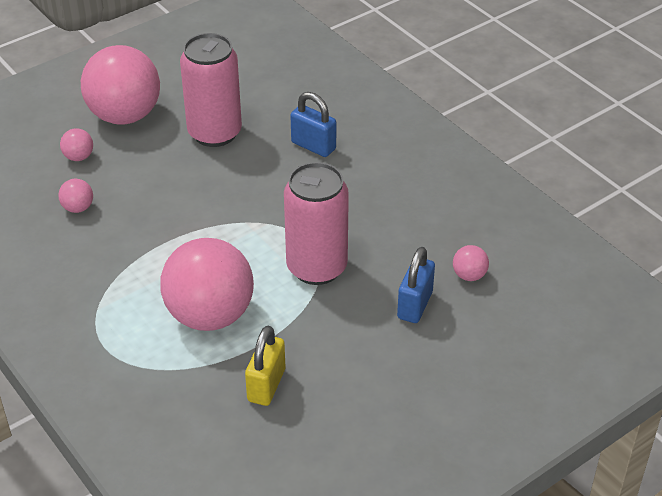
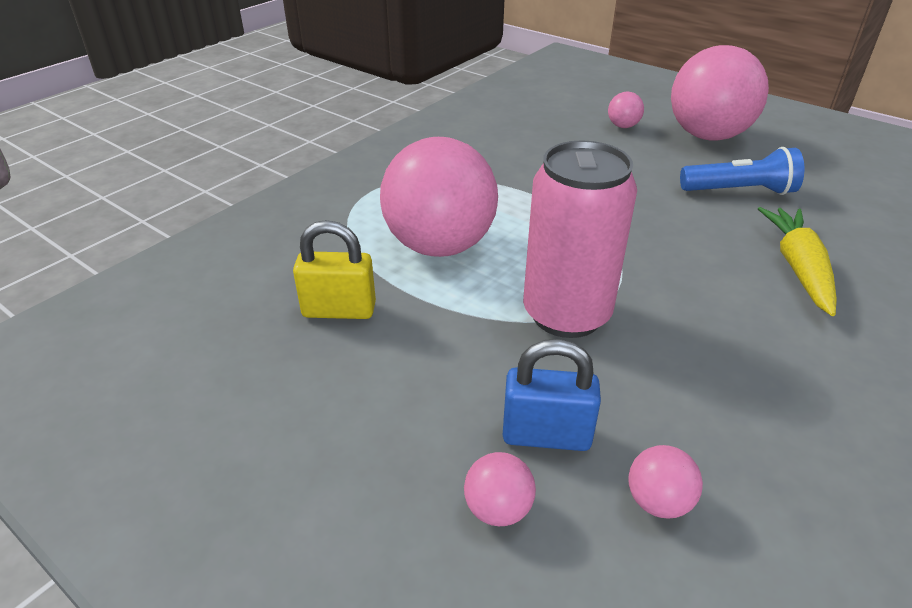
camera: 75 degrees right, 5 degrees down
(78, 208) = (552, 140): pink ball -> pink ball (498, 509)
(215, 133) = (740, 191): pink can -> blue flashlight
(313, 146) = (798, 268): blue padlock -> yellow carrot

